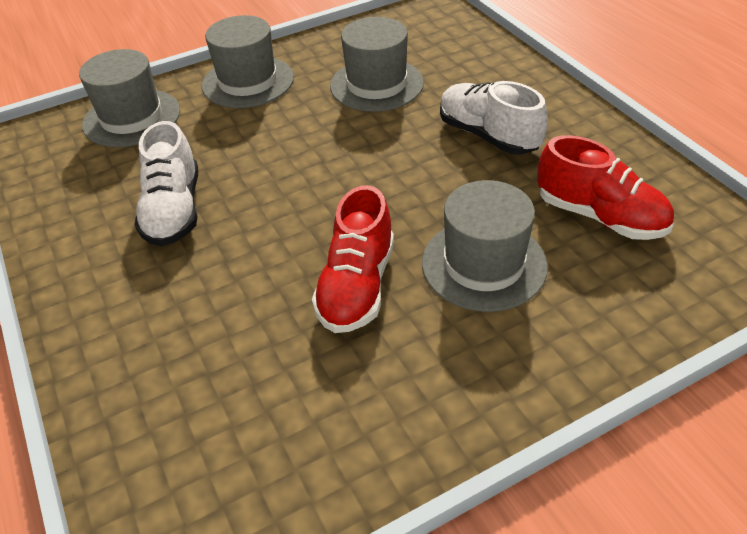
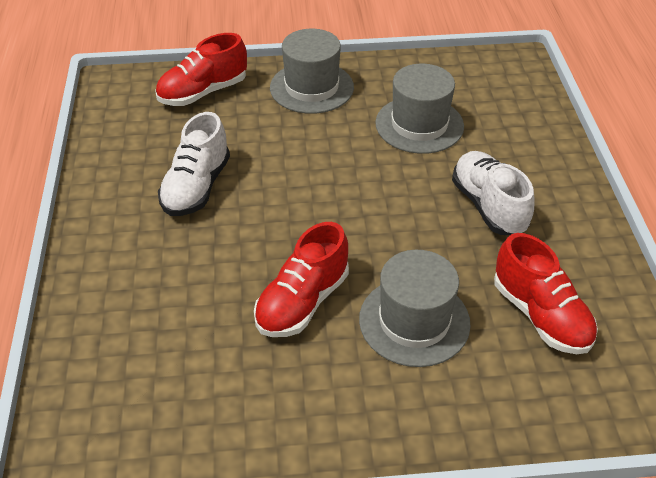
camera: 20 degrees right, 0 degrees up
(132, 118) = (203, 92): grey hat -> red shoe

